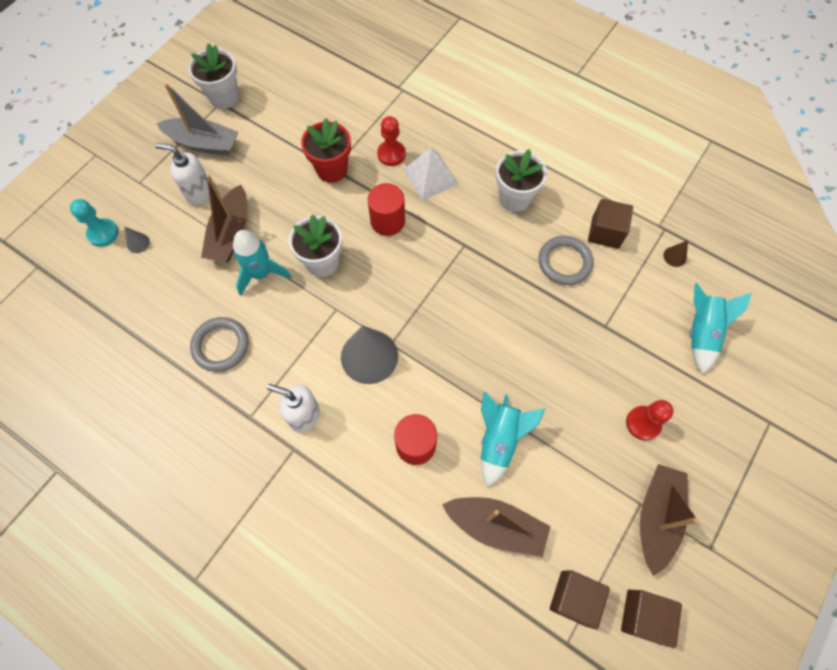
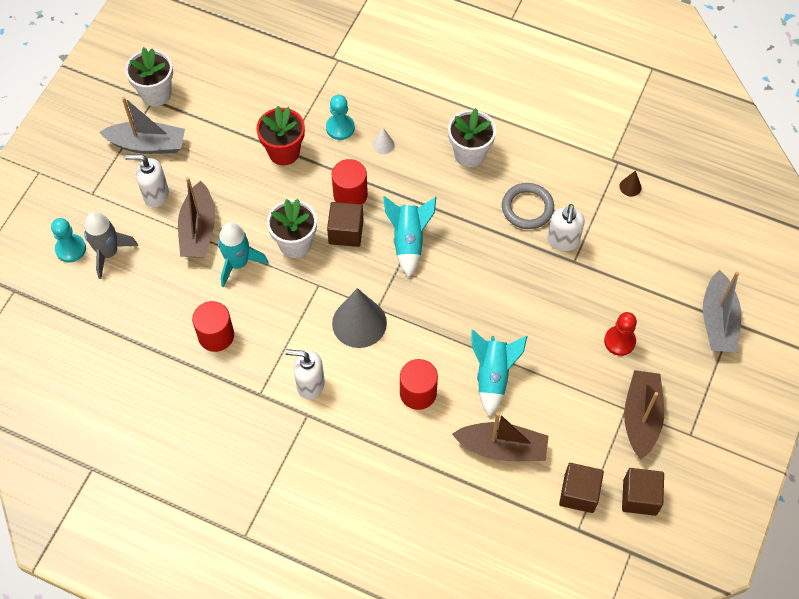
camera: 10 degrees left, 5 degrees down
(138, 243) = (108, 253): grey cone -> grey rocket
(221, 345) = (216, 335): grey ring -> red cylinder
(391, 154) = (340, 128): red pawn -> turquoise pawn
(430, 177) = (383, 145): white pyramid -> white cone
(596, 303) = (563, 241): none -> white soap dispenser
(605, 232) = (562, 174): brown cube -> brown cube (346, 232)
(700, 332) = (662, 253): turquoise rocket -> turquoise rocket (408, 241)
(754, 418) = (718, 321): none -> grey boat

